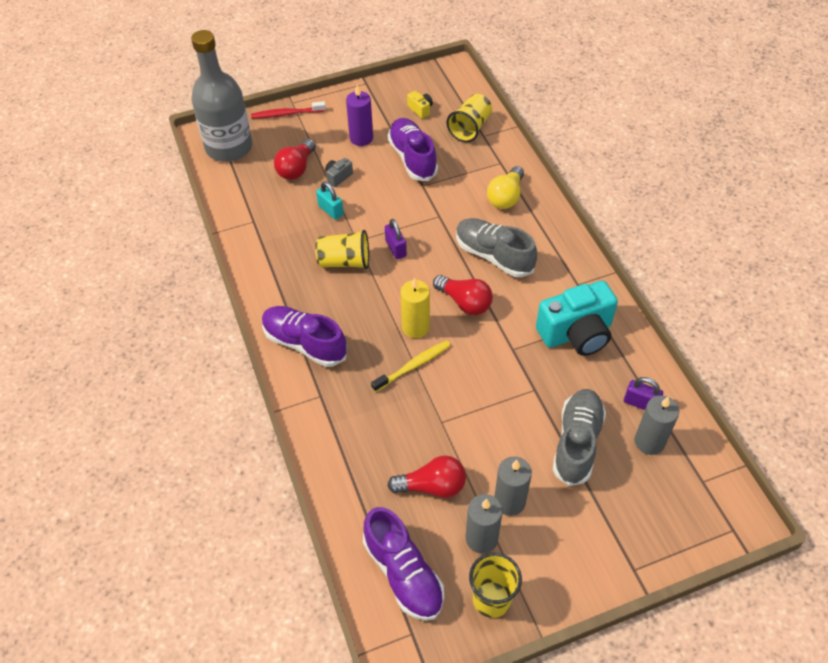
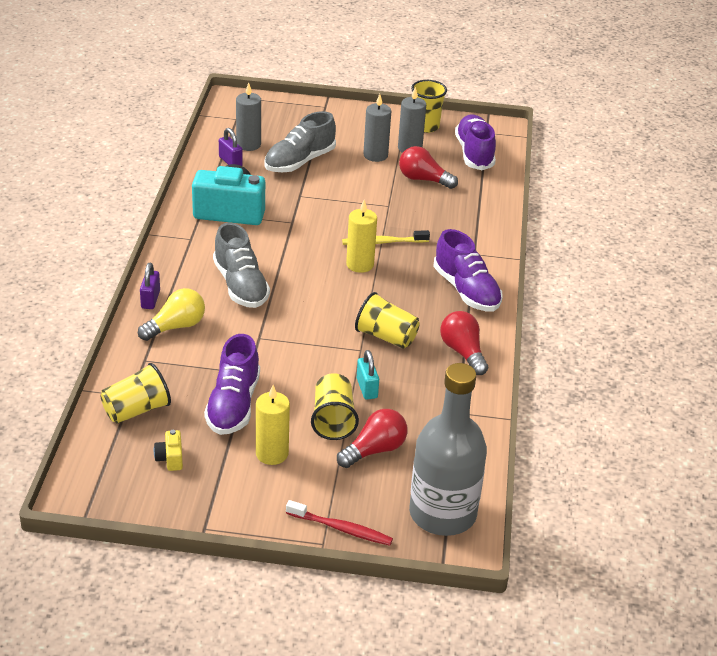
camera: 155 degrees left, 15 degrees down
(338, 177) = (333, 420): grey camera -> yellow cup
(361, 138) = (272, 454): purple candle -> yellow candle
(395, 248) = (327, 327): purple padlock -> purple padlock (150, 299)
(464, 302) = (301, 264): red light bulb -> red light bulb (463, 352)

